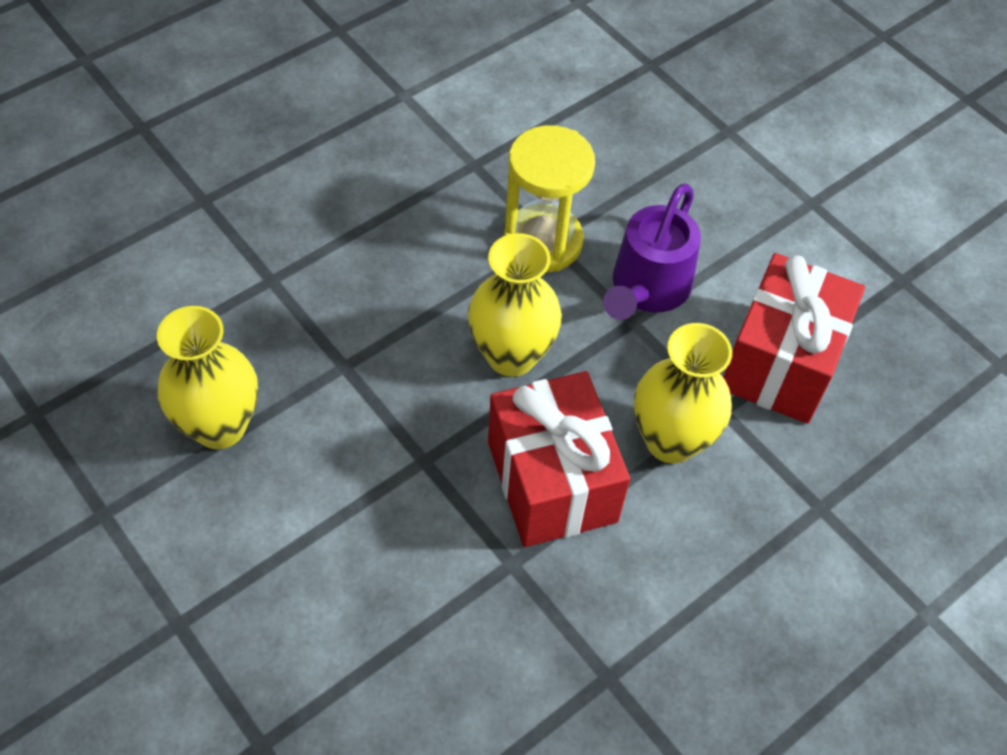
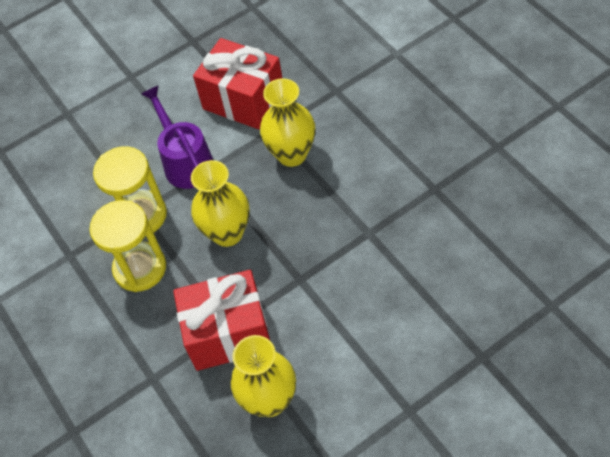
camera: 75 degrees left, 0 degrees up
(450, 248) = (140, 268): none -> yellow hourglass
(551, 481) = (316, 213): red gift -> red gift (228, 333)
(646, 289) = (185, 161): purple watering can -> purple watering can turned 150 degrees counterclockwise

